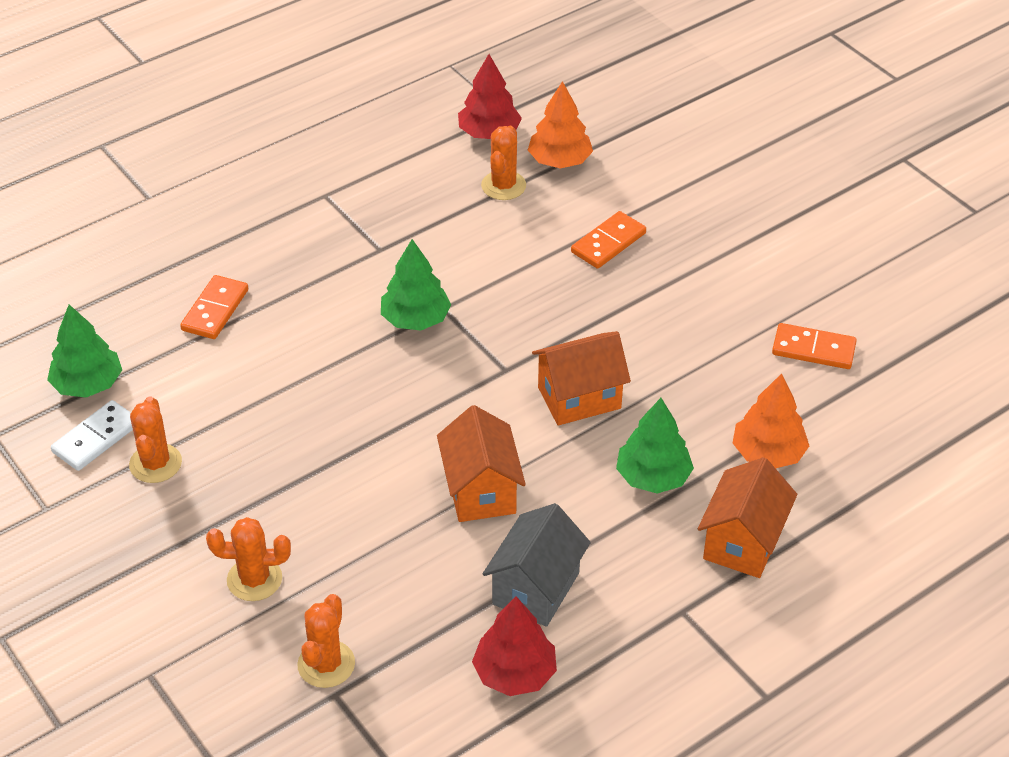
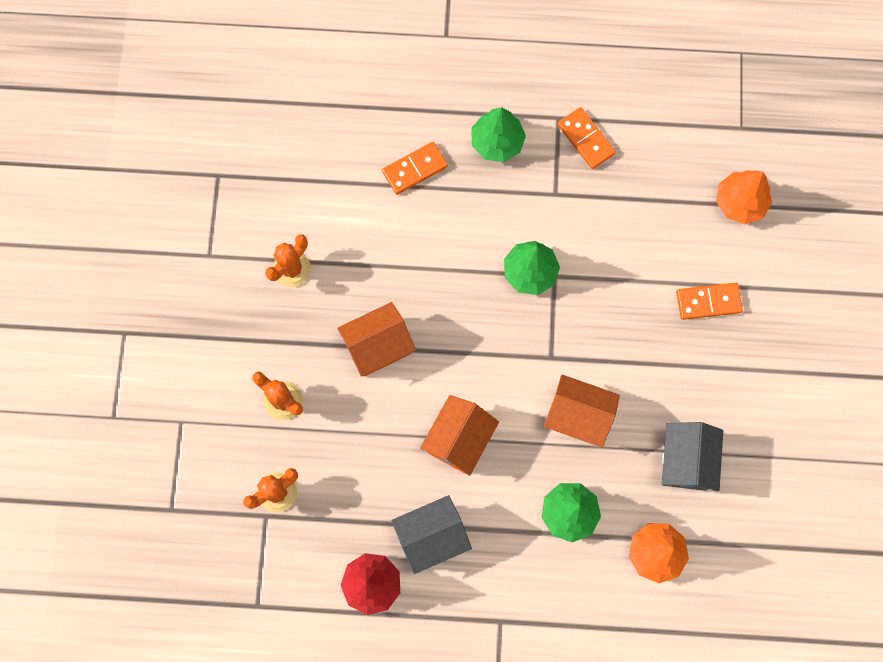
camera: 40 degrees right, 30 degrees up
(87, 384) = (298, 174): green tree -> green tree (497, 142)
(96, 438) = (273, 222): white domino -> none
(489, 133) = (713, 140): red tree -> none
(503, 186) = (682, 197): orange cactus -> none
(717, 367) = (685, 461): none -> grey house
(743, 542) = (579, 604): orange house -> orange house (378, 346)
(813, 349) = (761, 497): orange domino -> orange domino (585, 139)

